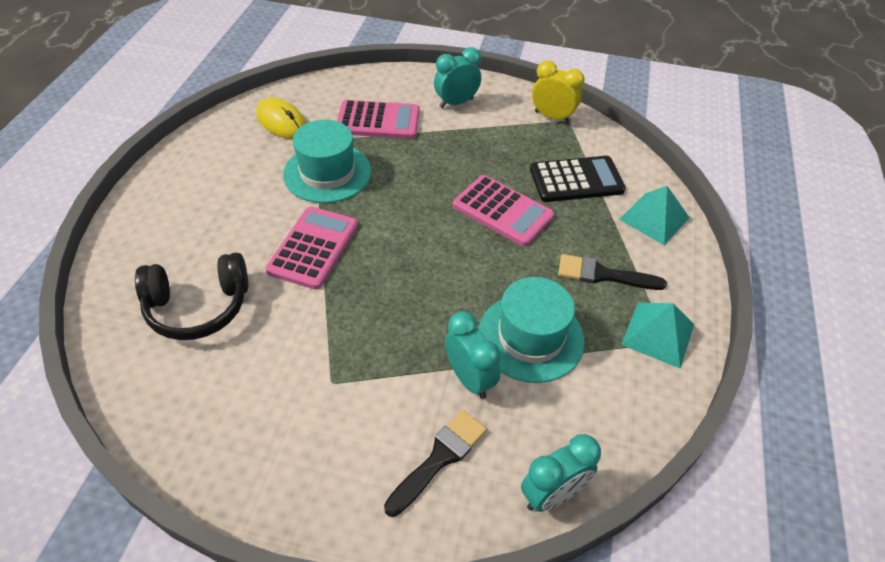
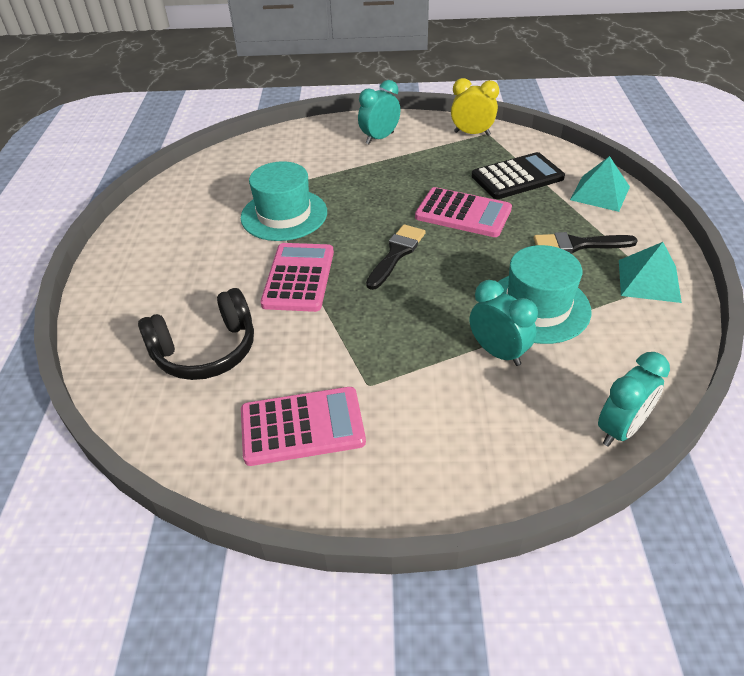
camera: 10 degrees left, 5 degrees down
(281, 122) = (220, 182): yellow mouse -> none
(378, 121) = (313, 165): pink calculator -> pink calculator (302, 426)
(439, 458) = (502, 424): black brush -> black brush (396, 254)

